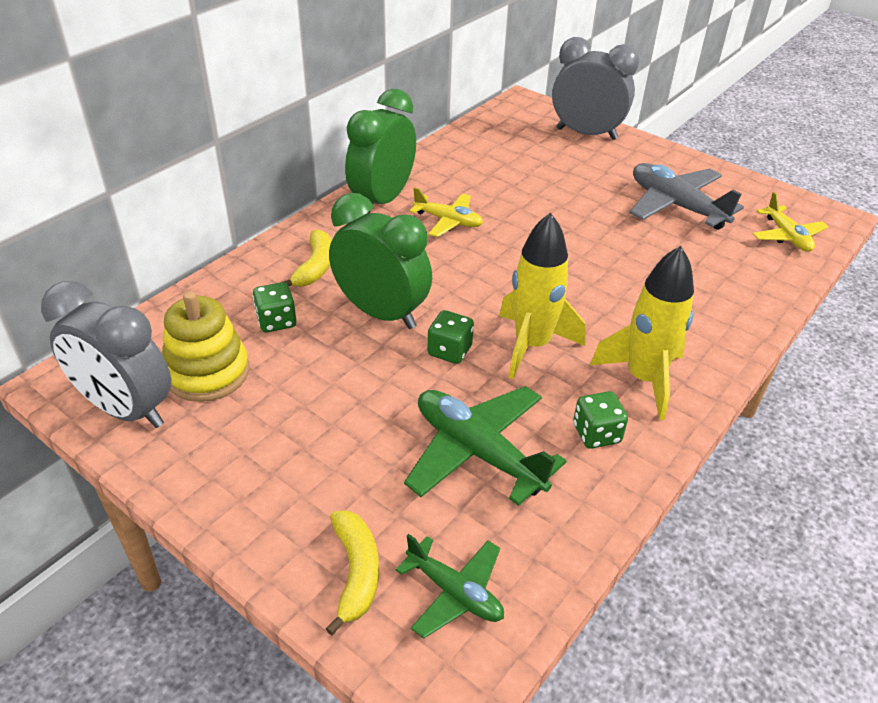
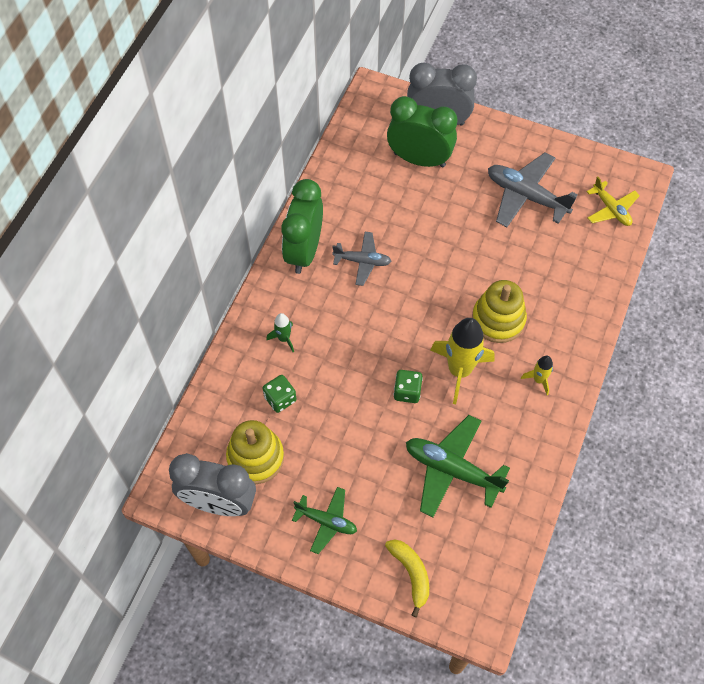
camera: 15 degrees left, 20 degrees up
(315, 267) = (284, 338): yellow banana -> green rocket
(381, 313) = (349, 370): green clock -> green clock (419, 159)
(448, 221) = (362, 261): yellow plane -> grey plane
(454, 592) = (469, 569): green plane -> green plane (326, 521)
(596, 434) = (519, 434): green dice -> none
(604, 306) = (498, 319): none -> yellow stacking toy
(643, 379) = (538, 380): yellow rocket -> yellow rocket, size x0.49

